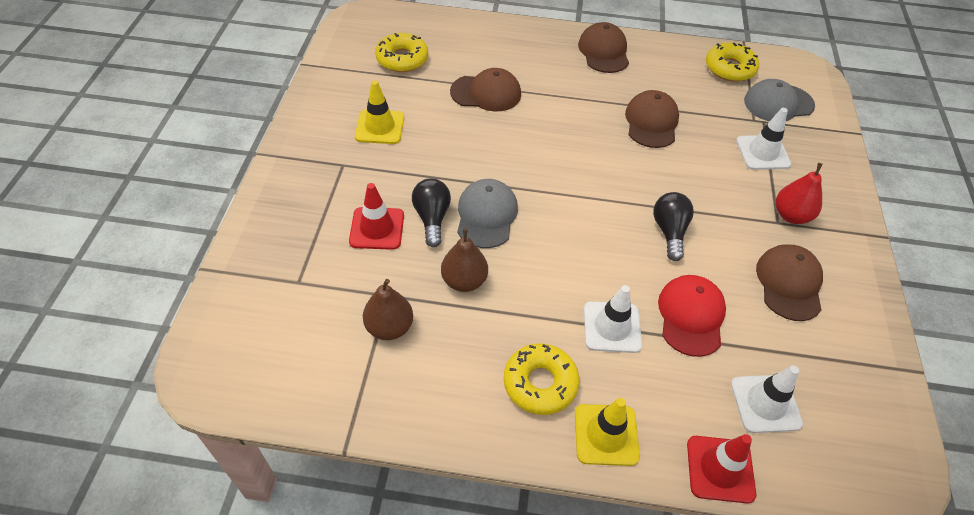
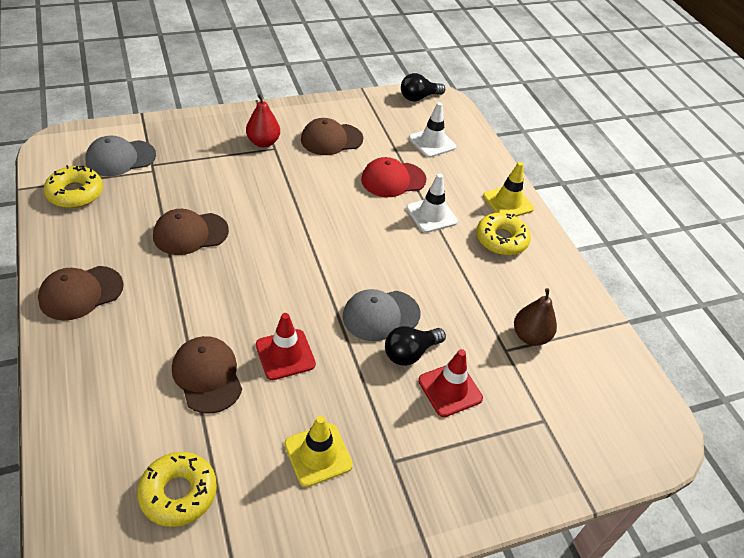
camera: 120 degrees left, 5 degrees down
(464, 281) = (456, 306): brown pear -> none
(669, 232) = (322, 201): black light bulb -> black light bulb (419, 97)
(720, 469) = (487, 155): red traffic cone -> red traffic cone (285, 354)
(762, 153) = (196, 162): white traffic cone -> none
(778, 103) = (120, 158): grey cap -> grey cap turned 105 degrees clockwise

